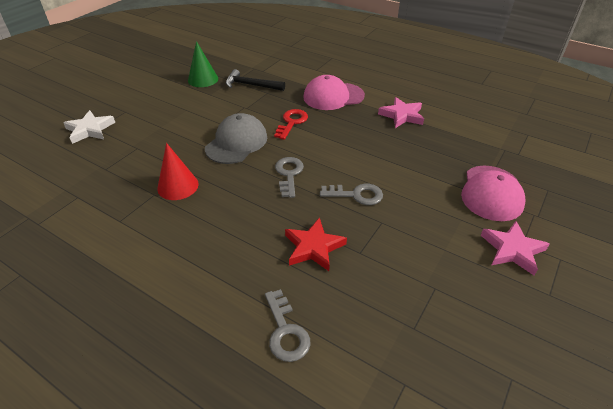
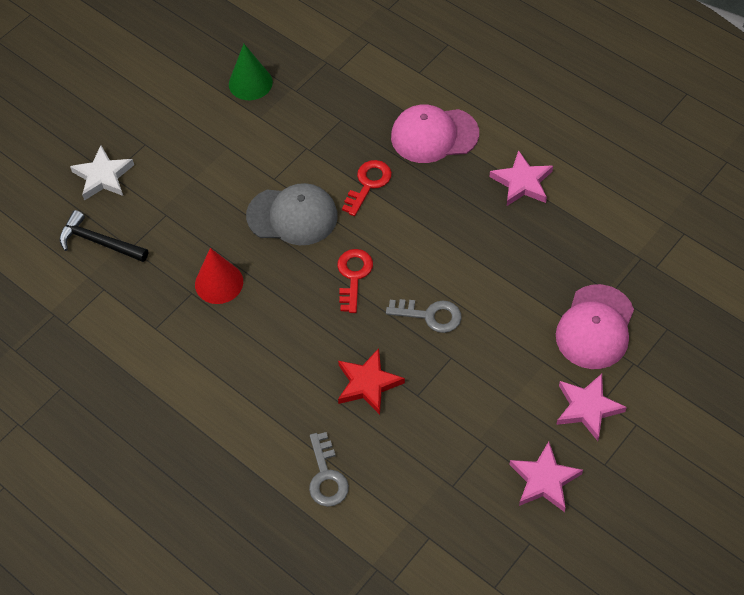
camera: 10 degrees right, 15 degrees up
(236, 142) = (292, 216): grey cap -> grey cap turned 60 degrees clockwise
(251, 85) = (319, 101): black hammer -> black hammer (99, 242)
(289, 174) = (353, 276): grey key -> red key
(500, 314) = (544, 480): none -> pink star

